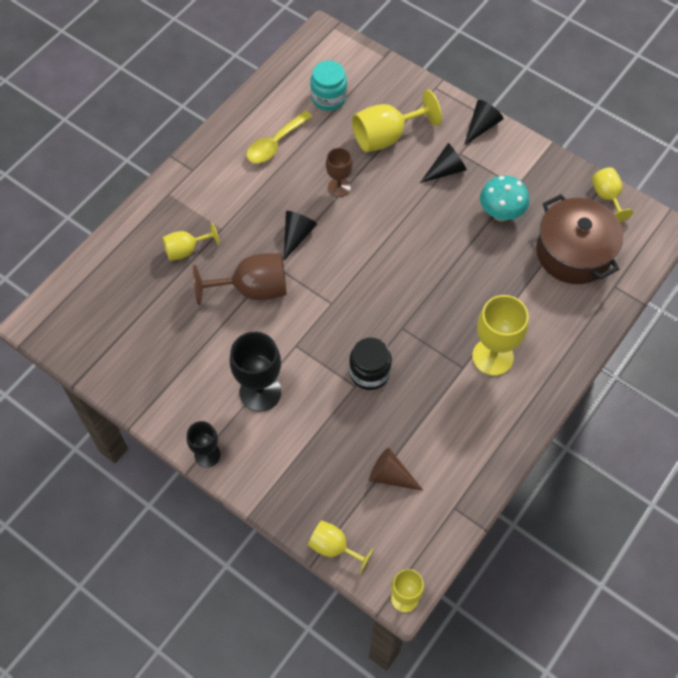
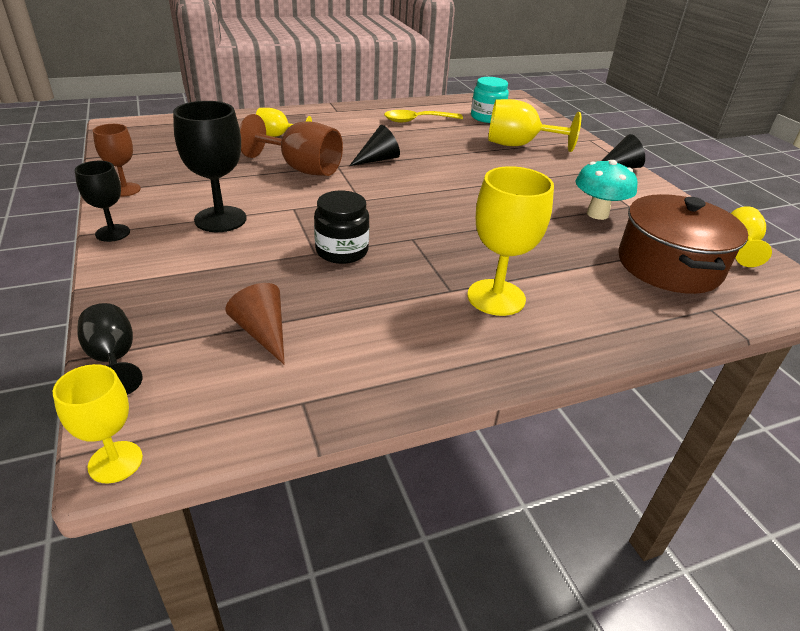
camera: 30 degrees right, 25 degrees down
(334, 547) = (113, 359): yellow goblet -> black goblet
(339, 187) = (446, 152): brown goblet -> brown goblet (125, 190)
(446, 170) = (559, 175): black cone -> none

